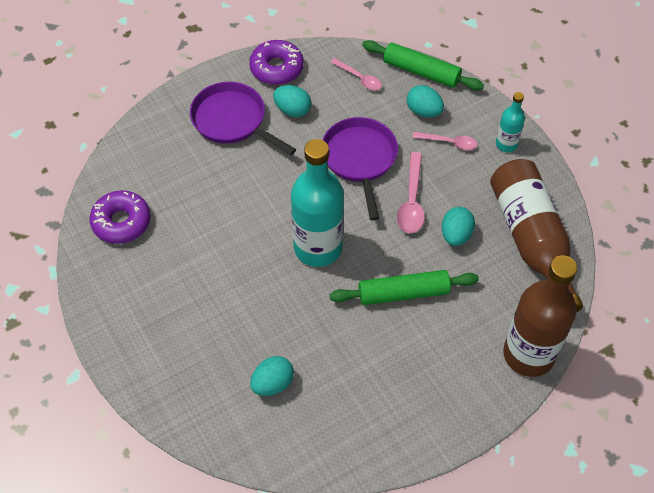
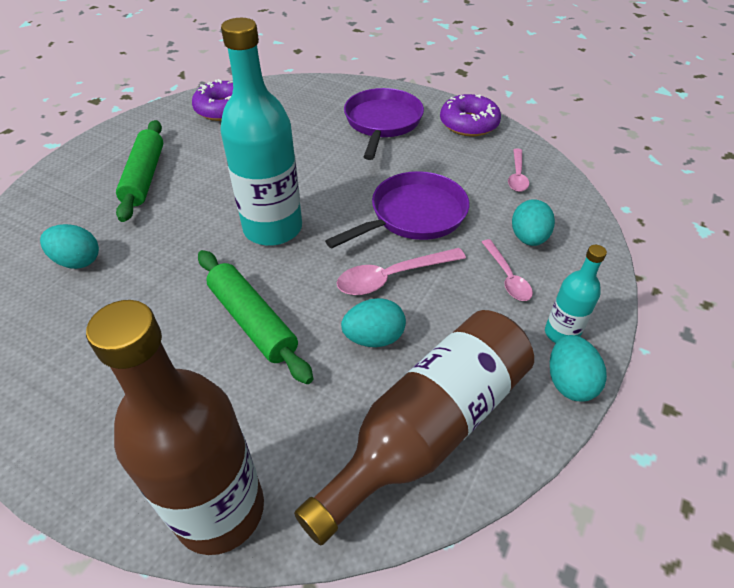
camera: 60 degrees right, 10 degrees down
(292, 110) = (430, 150): turquoise egg -> turquoise egg (569, 382)
(421, 72) = (580, 215): green rolling pin -> green rolling pin (145, 177)

